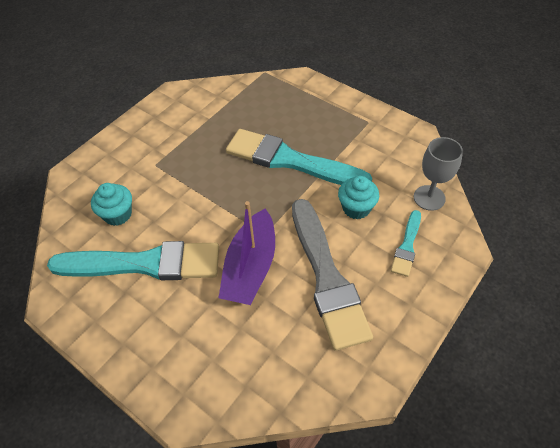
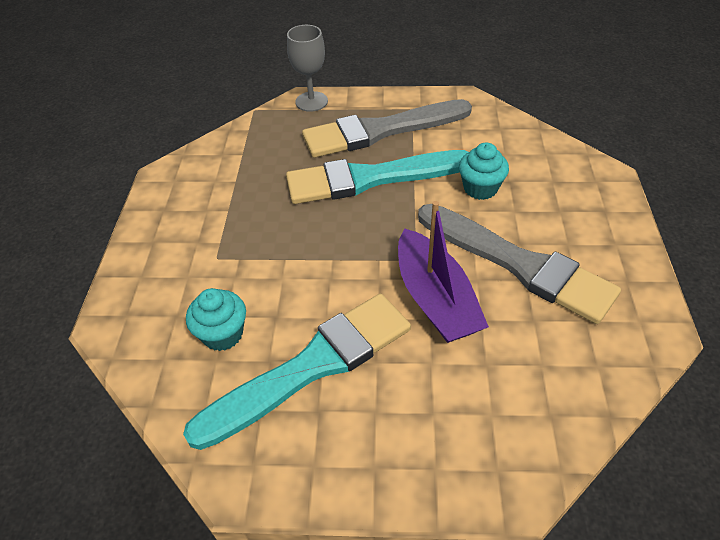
camera: 35 degrees left, 5 degrees down
(330, 128) = (380, 131): none -> grey brush
(407, 246) = (559, 196): turquoise brush -> none
(429, 198) = (534, 146): grey goblet -> grey goblet (311, 101)

